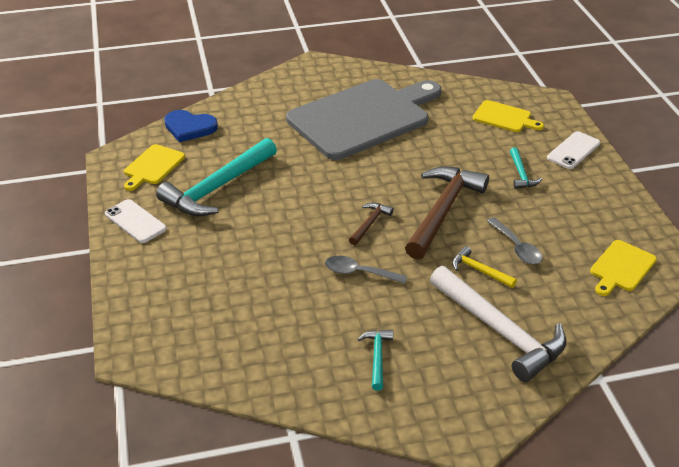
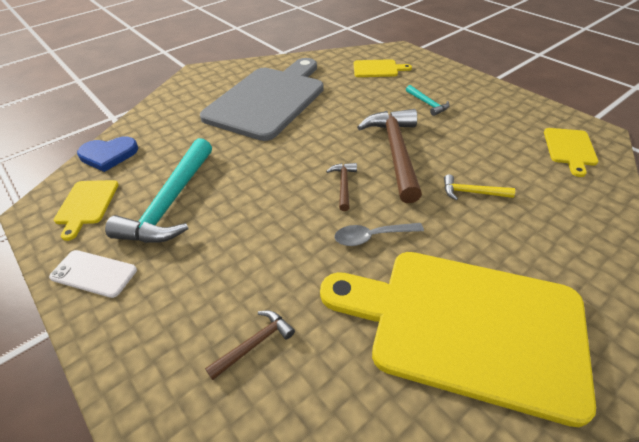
camera: 25 degrees left, 5 degrees up
(218, 309) = (254, 344): none -> brown hammer
(377, 357) = (466, 326): turquoise hammer -> yellow cutting board
(499, 330) = (542, 243): white hammer -> none
(517, 247) = (481, 161): grey spoon -> none
(573, 150) = (447, 76): white phone -> none

